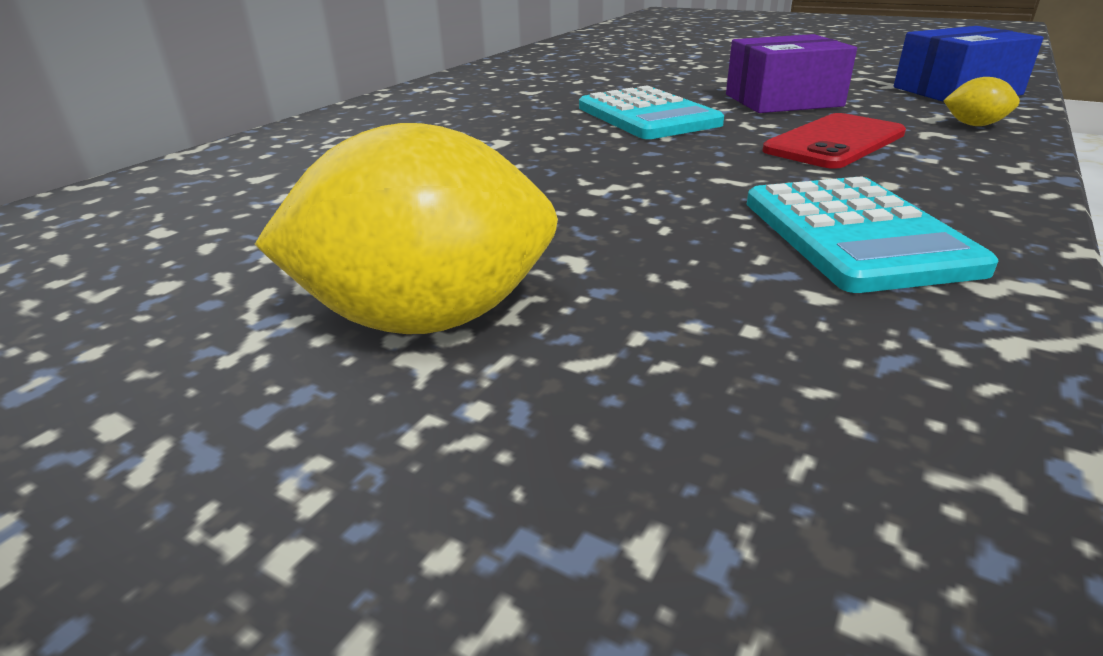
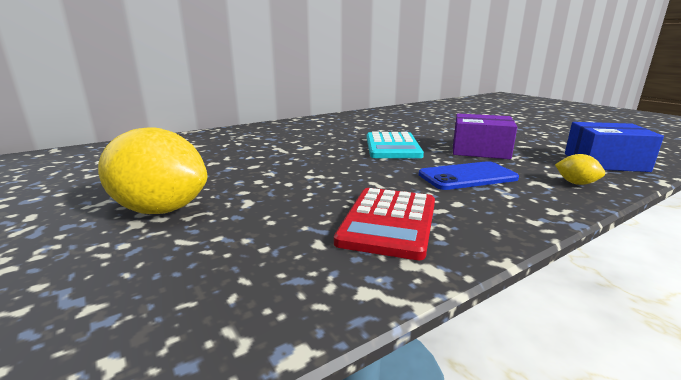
camera: 25 degrees right, 10 degrees down
(834, 142) = (467, 176): red phone -> blue phone
(854, 234) = (388, 222): turquoise calculator -> red calculator

